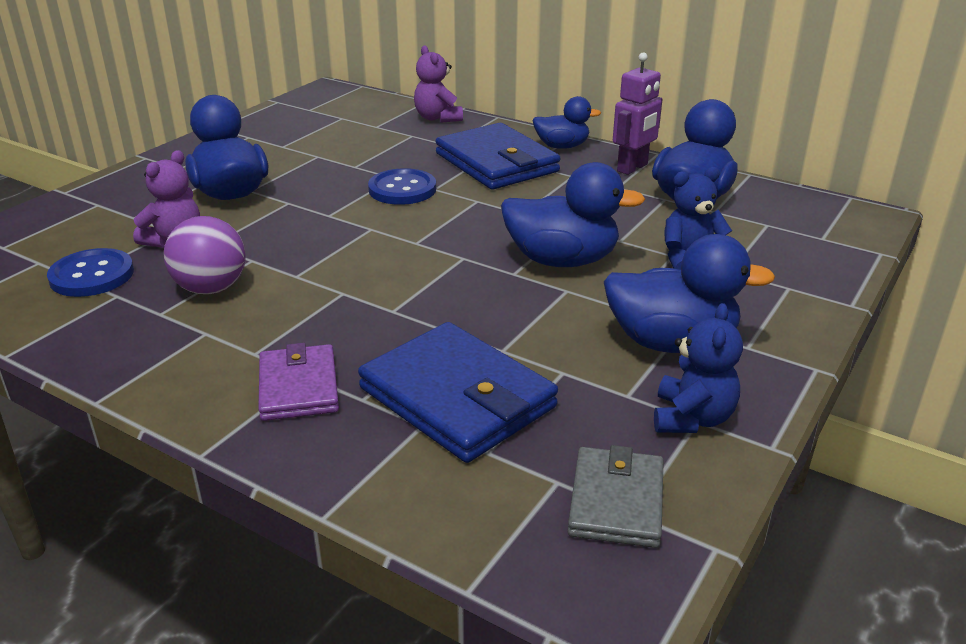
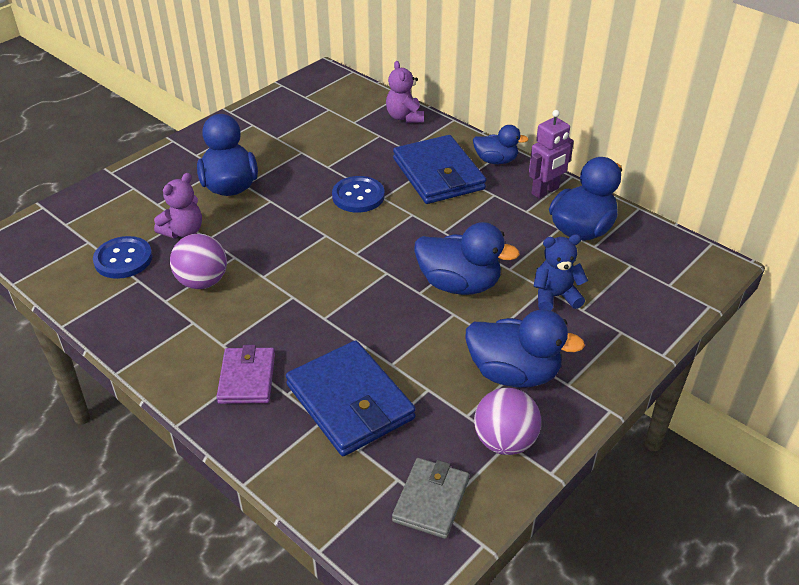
camera: 10 degrees right, 10 degrees up
(692, 418) = (504, 441): blue teddy bear -> purple ball

